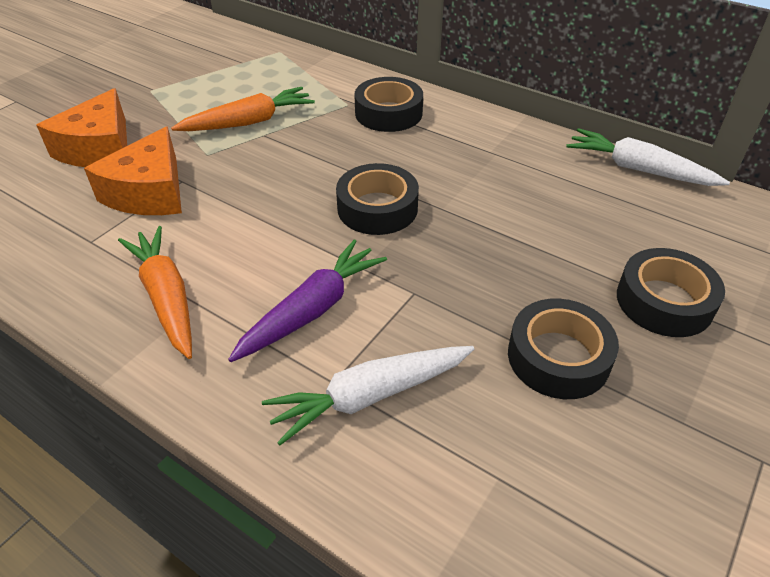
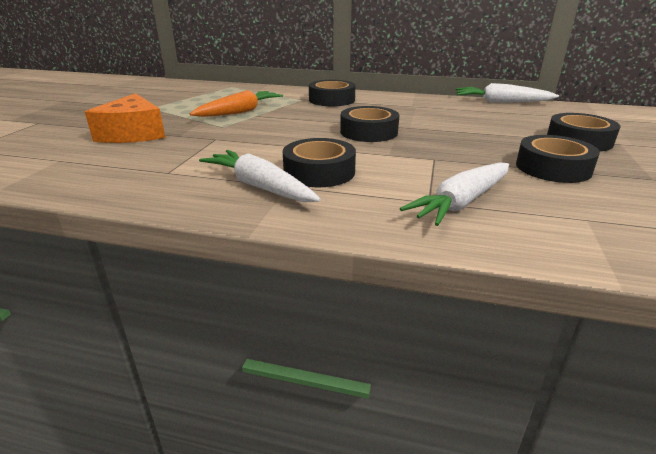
camera: 20 degrees left, 15 degrees down
(150, 192) = (195, 146): orange cheese -> none
(166, 297) = (259, 187): orange carrot -> white carrot
(251, 284) = (319, 172): none -> black tape
(312, 309) = (376, 175): purple carrot -> none

